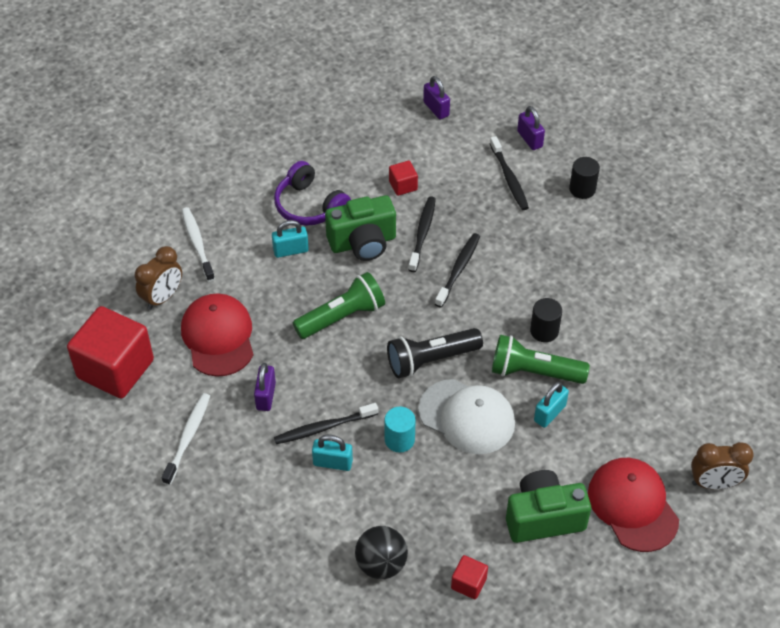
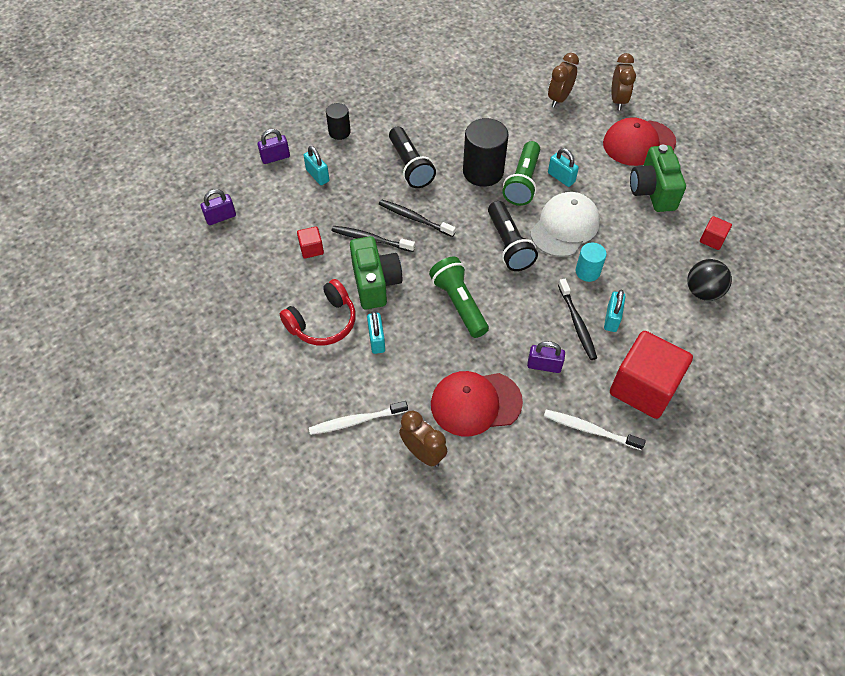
camera: 85 degrees left, 5 degrees up
(115, 369) = (510, 496): red cube -> red cube (643, 388)
(309, 206) = (323, 322): purple headphones -> red headphones
(509, 178) = (317, 175): black toothbrush -> turquoise padlock
(539, 259) = (410, 166): none -> black flashlight
(544, 331) = (483, 172): black cylinder -> black cylinder, size x1.79
(698, 412) = (559, 99): none -> brown clock

